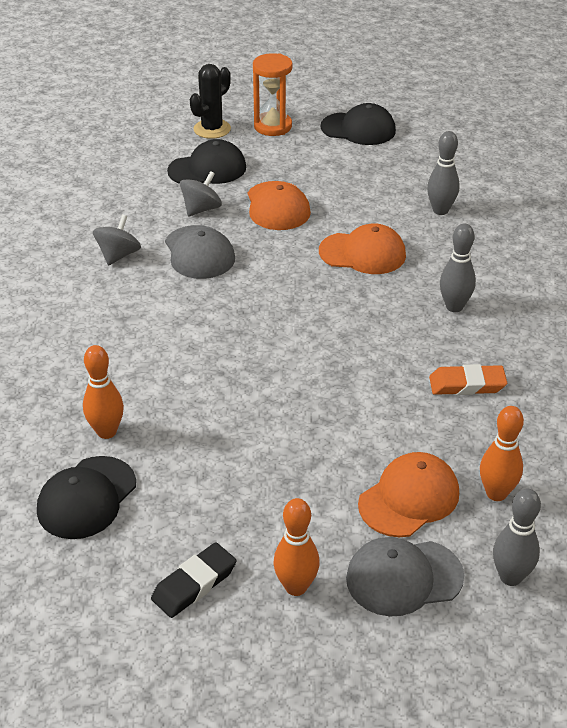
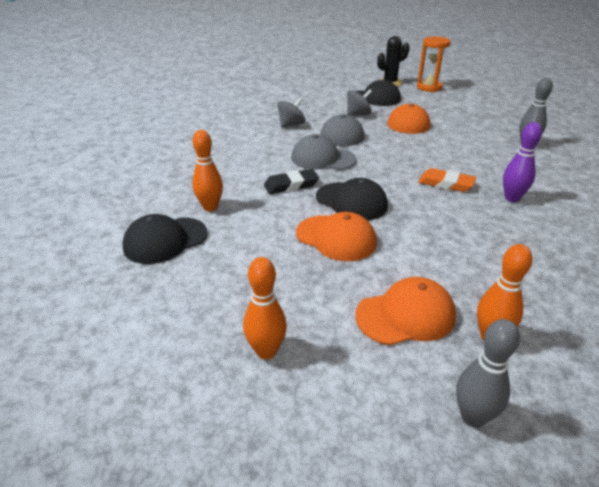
camera: 25 degrees right, 5 degrees down
(194, 584) = (190, 320): black eraser -> black eraser (291, 185)
(358, 129) = (486, 97): black cap -> black cap (351, 201)
(363, 253) = (454, 155): orange cap -> orange cap (336, 238)
(403, 577) = (365, 378): grey cap -> grey cap (322, 158)
(454, 307) = (512, 198): grey bowling pin -> purple bowling pin
(467, 384) = (499, 249): orange eraser -> orange eraser (446, 184)

